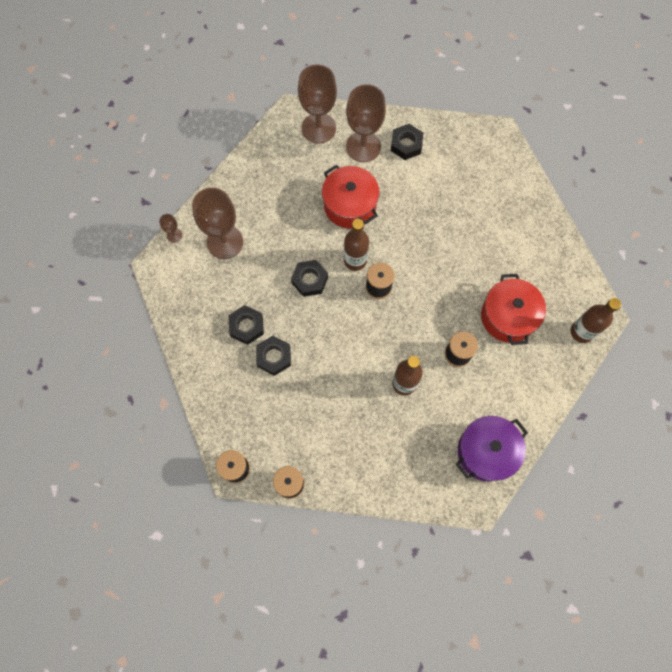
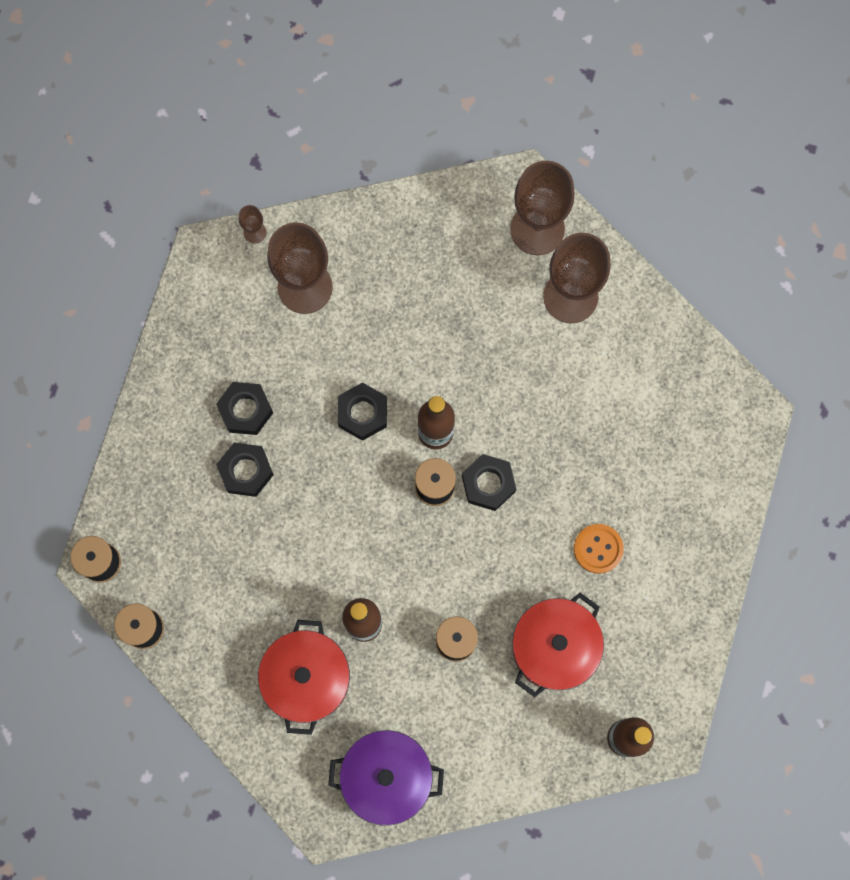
camera: 40 degrees right, 5 degrees up
(350, 205) = (489, 359): red pot -> red pot (307, 679)
(406, 144) = (625, 336): black nut -> black nut (488, 484)
(485, 252) = (598, 549): none -> orange button

